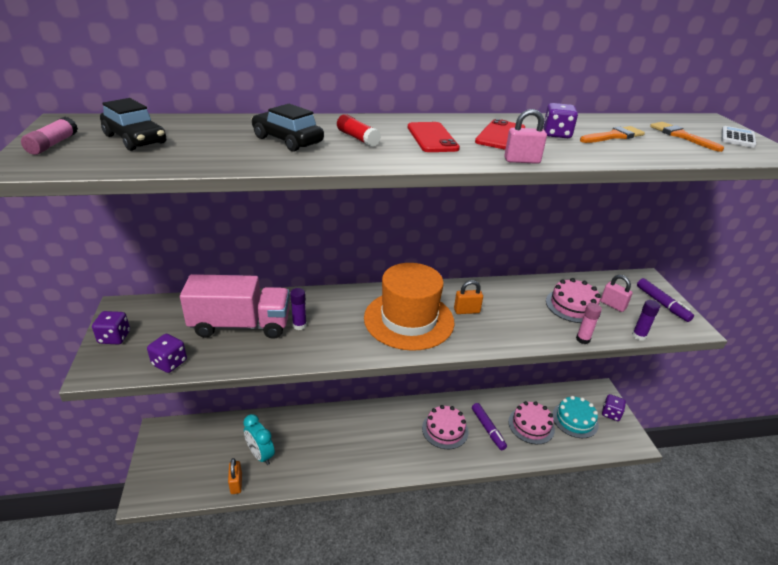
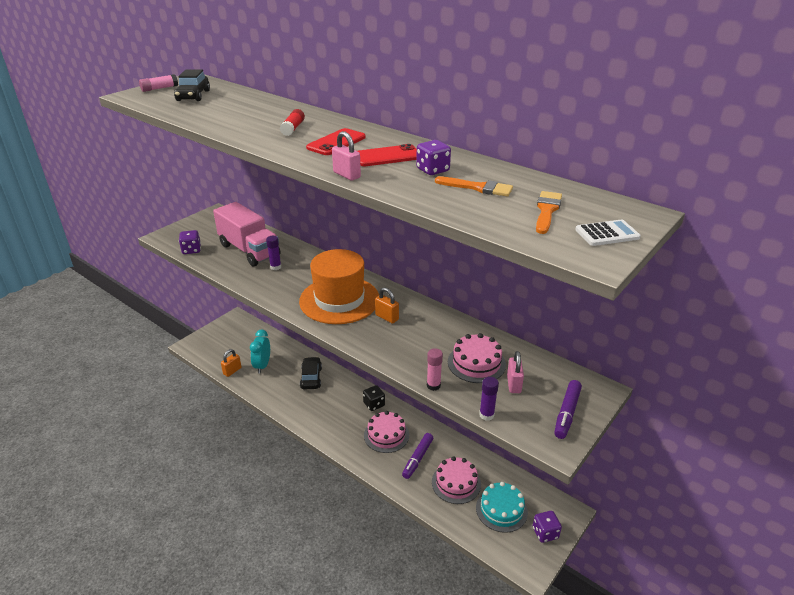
camera: 50 degrees right, 0 degrees up
(114, 337) = (191, 225): purple dice -> none
(287, 140) = (254, 118): black car -> black car (311, 378)
(403, 413) = (374, 404): none -> black dice

